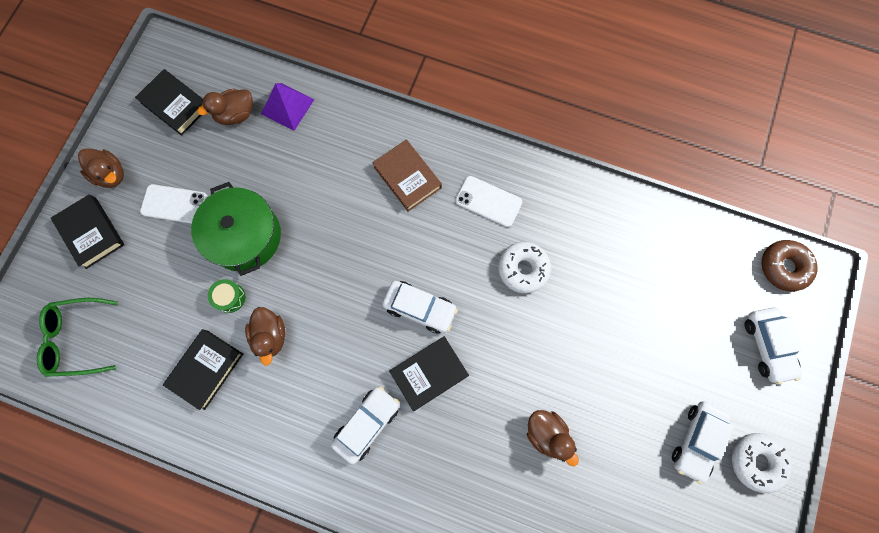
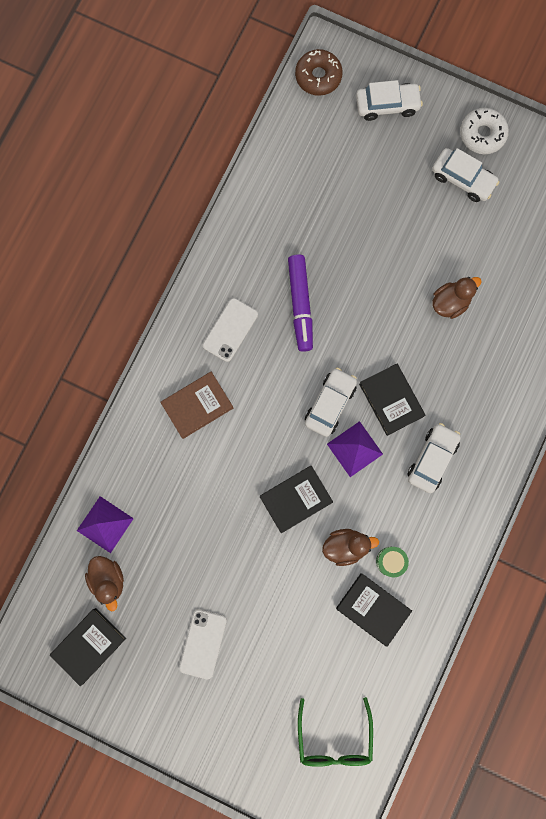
camera: 85 degrees left, 5 degrees up
(91, 233) = (226, 731): black book -> black book (296, 499)
(111, 174) = (163, 713): brown duck -> none
(230, 297) = (305, 586): green drum -> green drum (391, 561)
(245, 236) = (244, 571): green pot -> none
(367, 424) = (432, 459): white car -> white car turned 75 degrees clockwise
(373, 338) = (355, 449): none -> purple pyramid
(523, 269) = (300, 305): white donut -> purple marker

